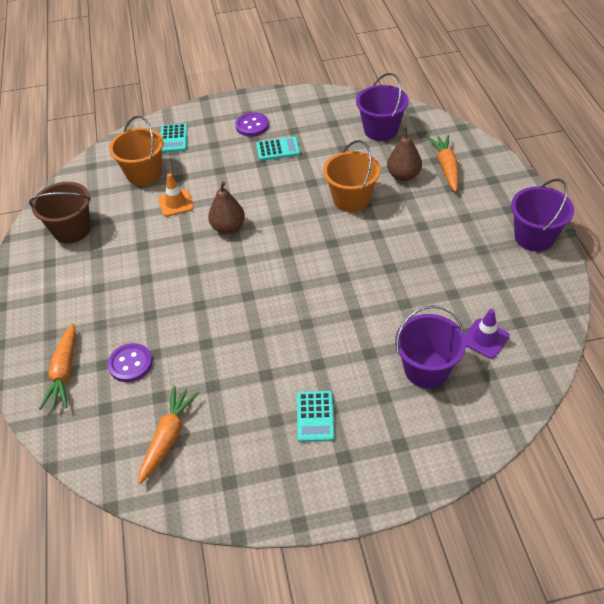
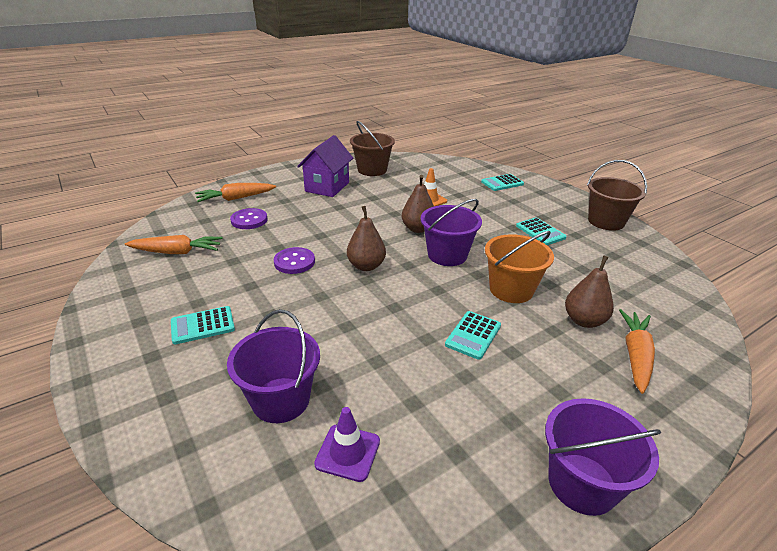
camera: 65 degrees right, 15 degrees down
(90, 279) = (327, 187): none -> purple house
(144, 174) = (450, 181): orange bucket -> none
(252, 126) = (557, 212): purple button -> purple button (294, 262)
(274, 281) = (366, 266): none -> brown pear
(283, 104) = (606, 221): none -> brown bucket
(381, 130) = (641, 289): purple bucket -> purple bucket (447, 255)
(396, 240) = (473, 335): none -> turquoise calculator
(446, 167) = (635, 355): orange carrot -> orange carrot turned 45 degrees counterclockwise

